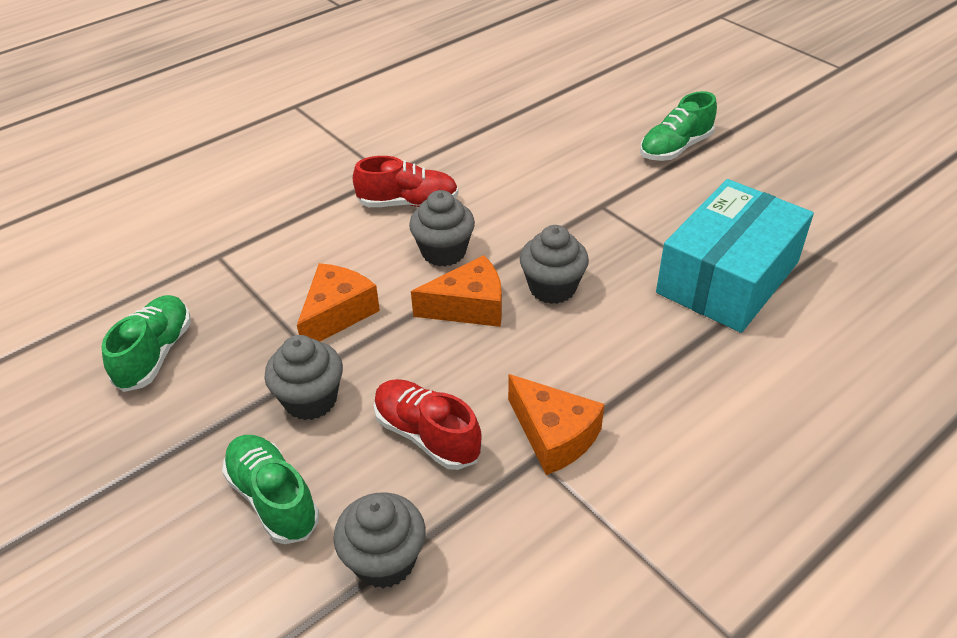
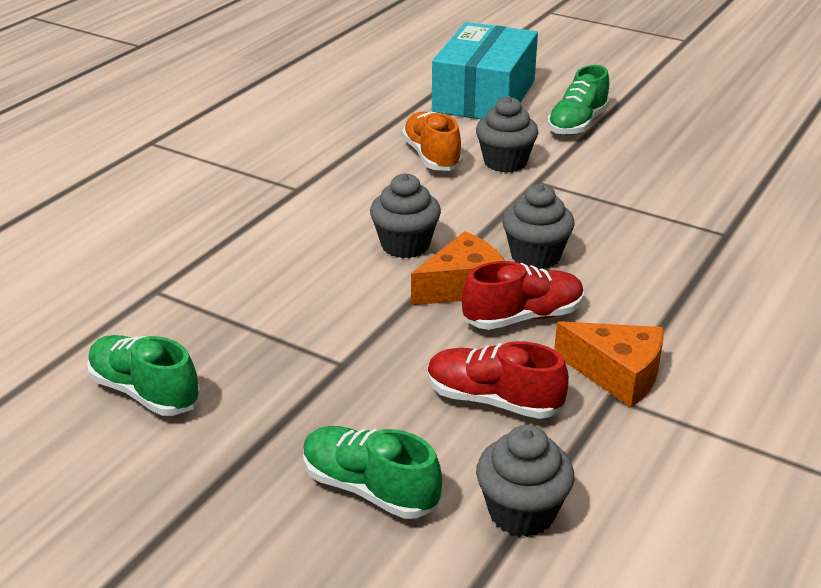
camera: 20 degrees left, 10 degrees down
(155, 354) = (145, 392): green shoe -> green shoe turned 45 degrees counterclockwise
(310, 400) = (351, 397): grey cupcake -> grey cupcake (505, 162)
(337, 314) = (328, 317): orange cheese -> none
(408, 203) = (339, 210): red shoe -> red shoe (523, 317)
(519, 161) = (431, 157): none -> orange shoe
(727, 277) = (693, 219): turquoise box -> turquoise box (484, 96)

